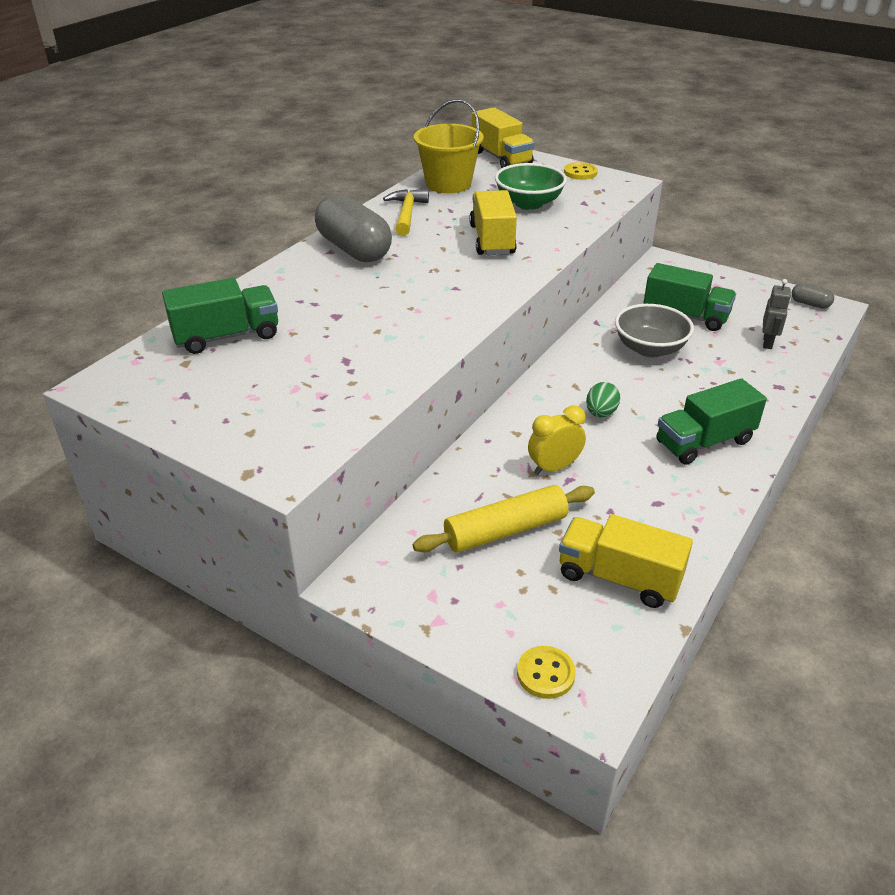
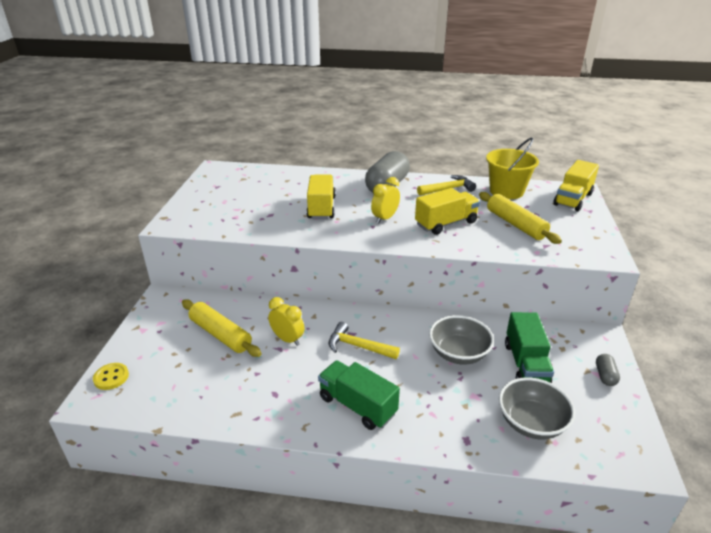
camera: 65 degrees right, 5 degrees down
(227, 336) = (271, 180): green truck -> none
(443, 274) = (385, 218): none -> yellow clock
(529, 203) = (515, 224): green bowl -> yellow rolling pin
(580, 173) = (595, 233): yellow button -> none
(600, 413) = (358, 346): green egg -> yellow hammer
(619, 577) = (195, 390): yellow truck -> yellow truck (321, 208)
(768, 342) = (531, 423): grey robot -> grey bowl
(810, 304) = (633, 445): grey capsule -> grey capsule (605, 376)

